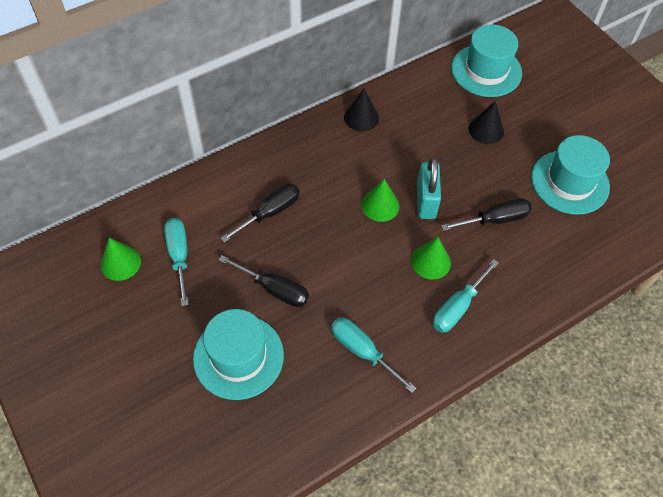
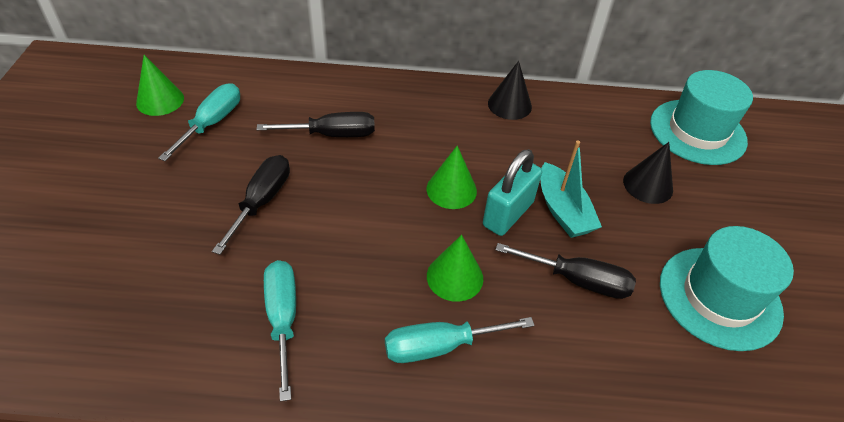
camera: 35 degrees right, 10 degrees down
(238, 356) = (160, 239): turquoise hat -> none
(274, 289) = (262, 201): black screwdriver -> black screwdriver turned 135 degrees counterclockwise
(453, 178) = (563, 210): none -> turquoise boat

